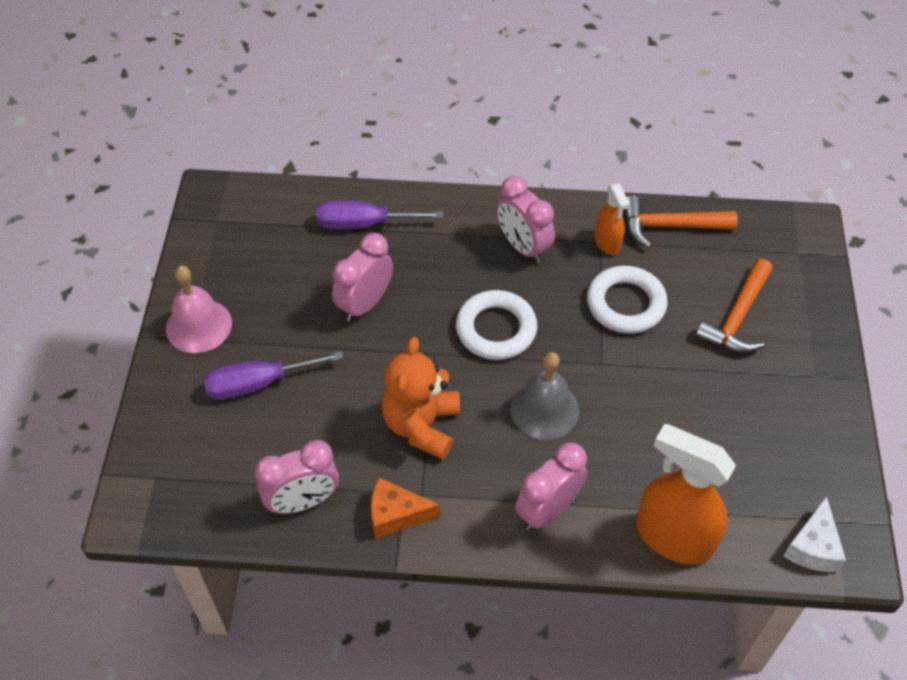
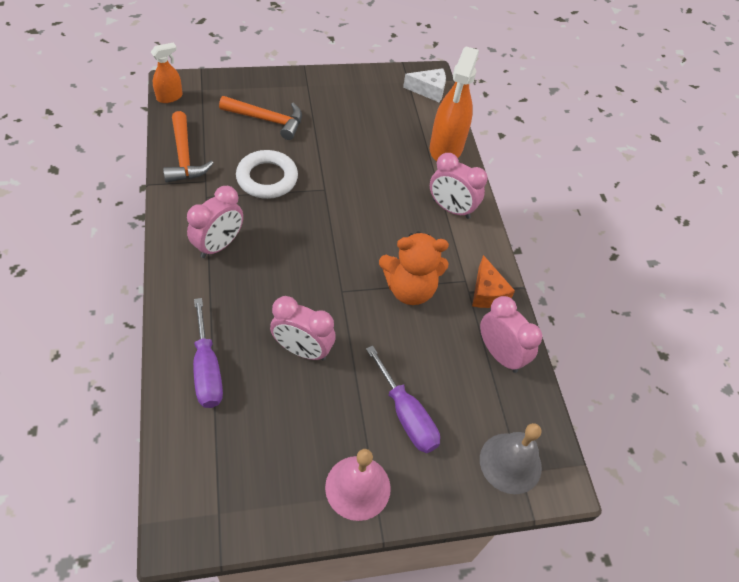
camera: 110 degrees left, 0 degrees up
(496, 329) = (308, 254): white ring -> none
(544, 409) = (373, 217): grey bell -> grey bell (510, 463)
(607, 243) = (206, 192): orange spray bottle -> orange spray bottle (169, 97)

